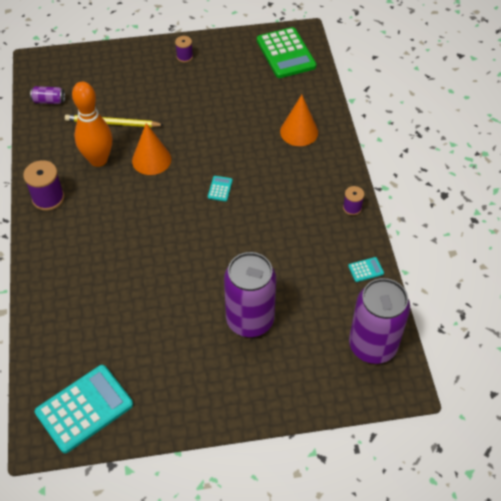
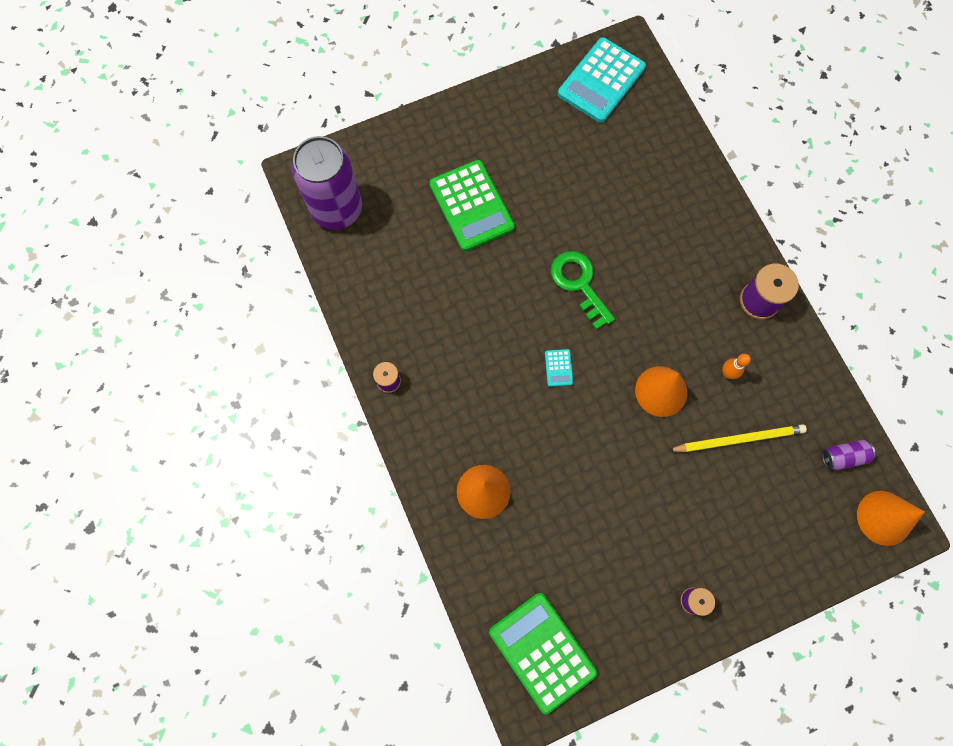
camera: 165 degrees right, 20 degrees up
(44, 68) = (884, 518): none -> orange cone
(98, 160) = (727, 373): orange bowling pin -> orange bowling pin, size x0.42
(181, 239) = (579, 284): none -> green key
(250, 320) = (471, 206): purple can -> green calculator
(365, 270) = (358, 297): turquoise calculator -> none

